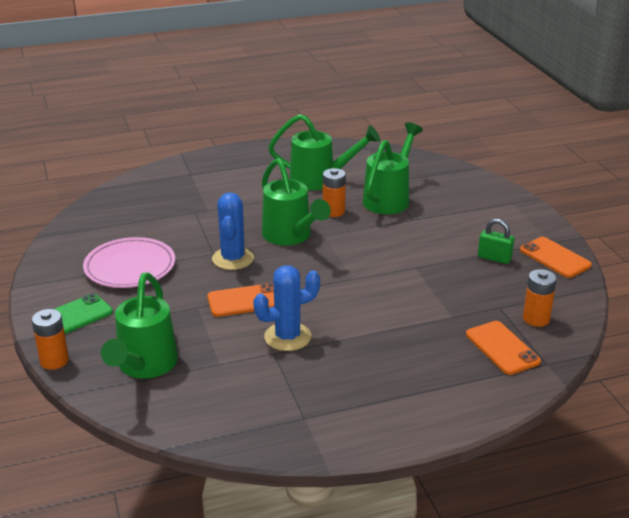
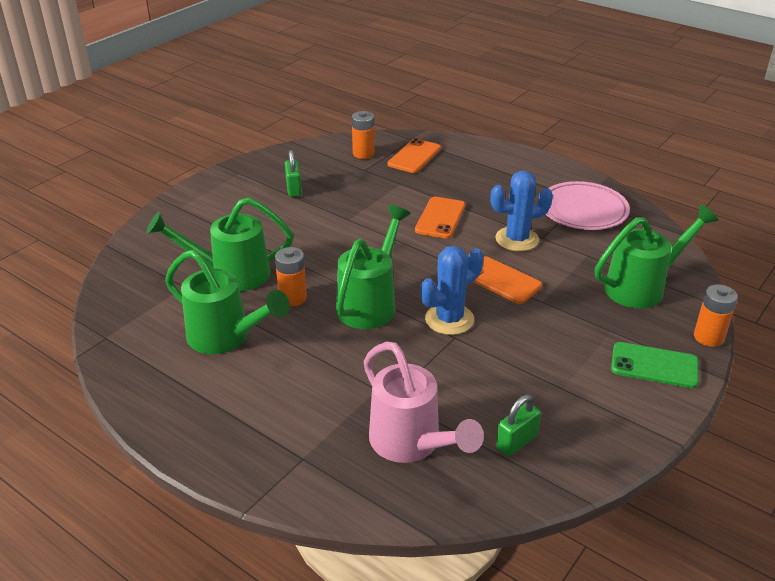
camera: 125 degrees left, 5 degrees up
(104, 234) = (516, 442): none -> green padlock
(130, 267) = (544, 379): pink plate -> pink plate (583, 210)
(153, 204) = (411, 444): none -> pink watering can
(287, 337) = (517, 239): blue cactus -> blue cactus turned 45 degrees counterclockwise
(320, 180) = (226, 337): green watering can -> green watering can turned 150 degrees clockwise
(555, 258) = (265, 166): orange phone -> orange phone (440, 218)

